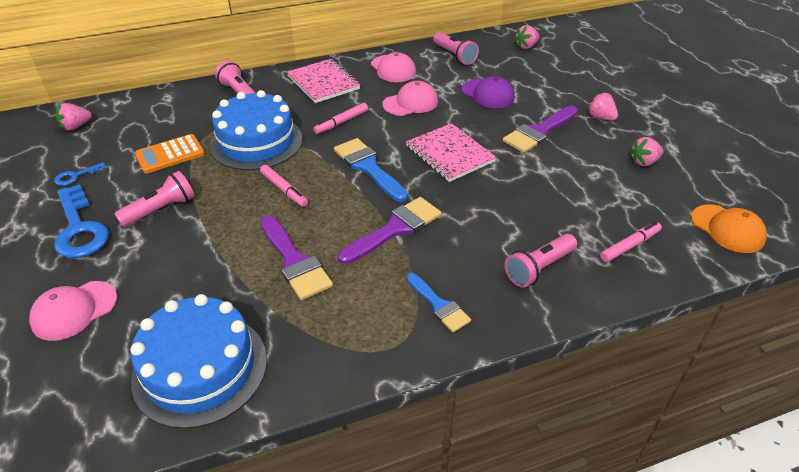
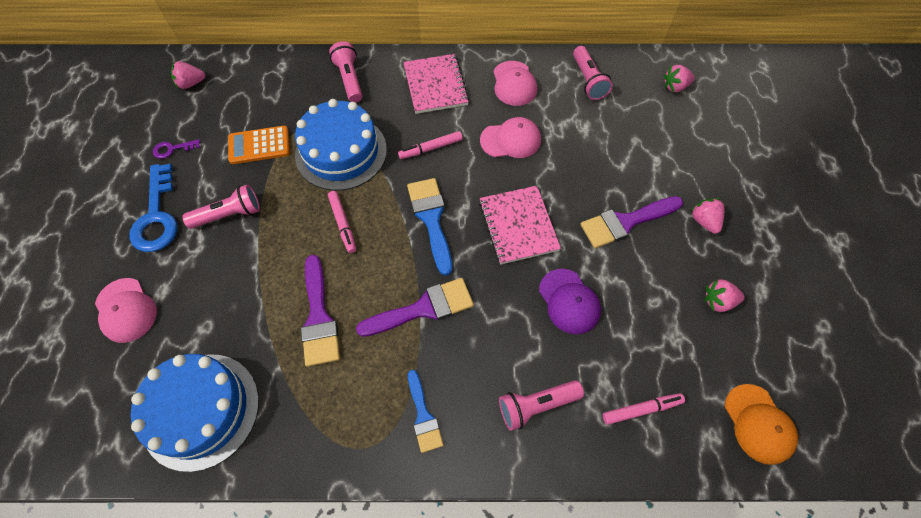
camera: 20 degrees right, 20 degrees up
(74, 310) = (126, 310): pink cap -> pink cap turned 105 degrees counterclockwise
(75, 176) = (172, 149): blue key -> purple key
(488, 94) = (597, 150): purple cap -> purple cap (569, 301)

